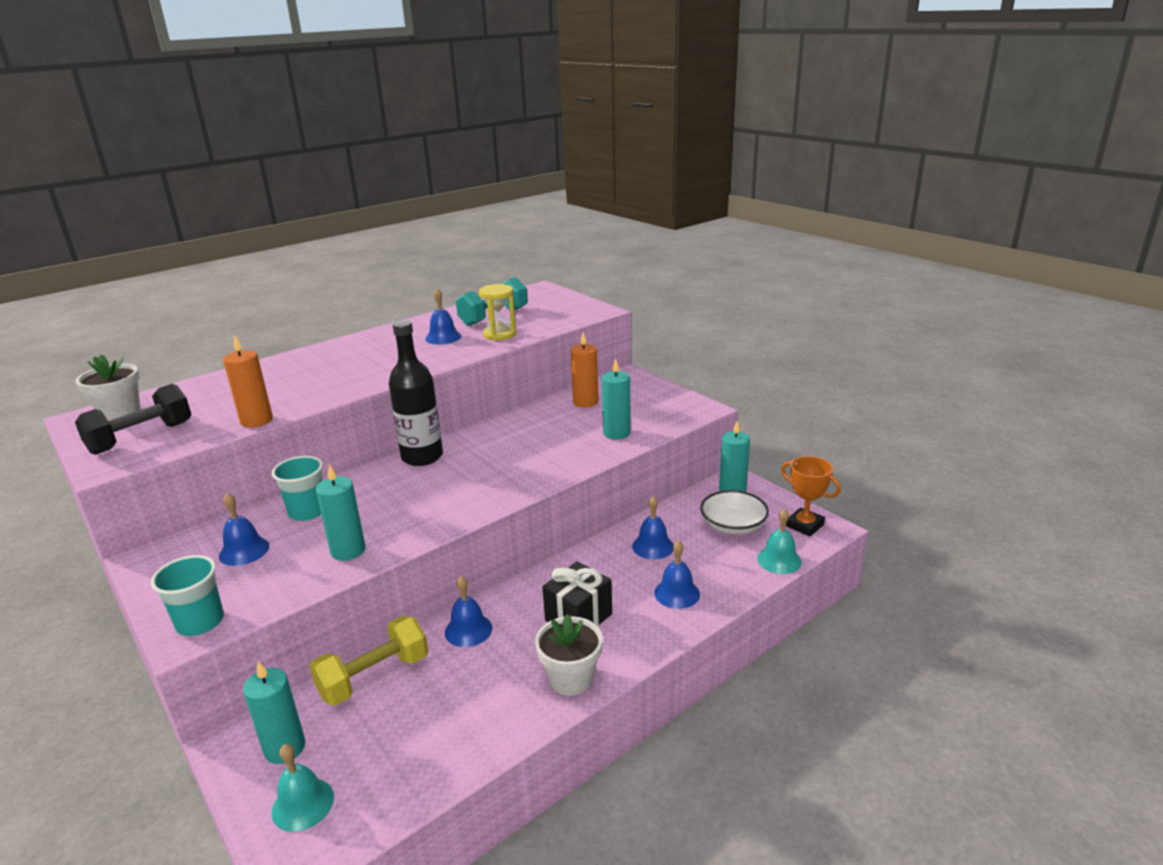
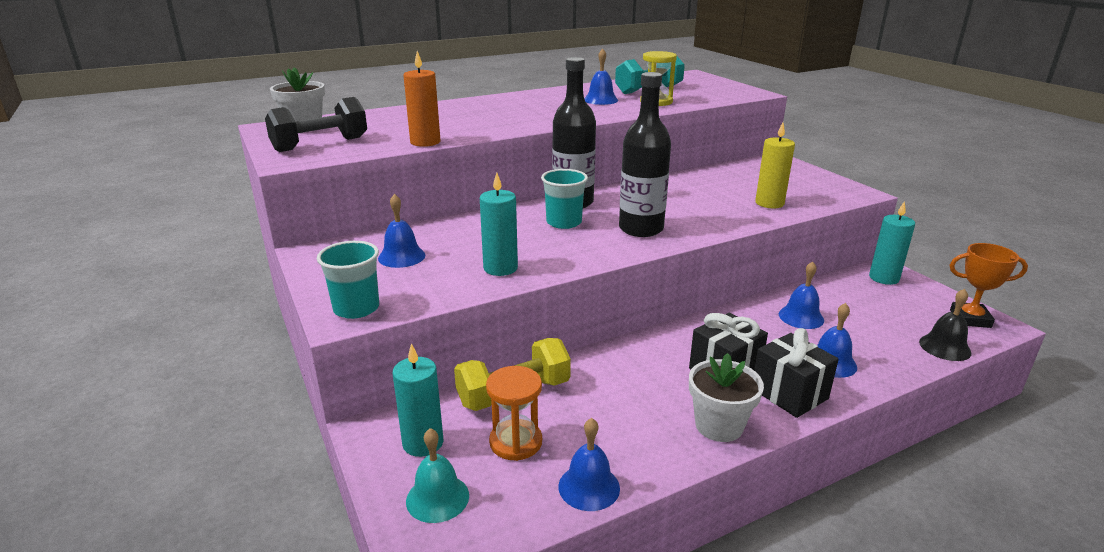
camera: 10 degrees right, 0 degrees up
(307, 511) = (462, 233): turquoise cup -> turquoise cup (564, 222)
(377, 730) = (516, 442): none -> orange hourglass
(468, 630) = (609, 365): blue bell -> blue bell (589, 487)
(490, 482) = (641, 229): none -> black bottle
(585, 402) = (734, 176): orange candle -> none
(616, 433) = (769, 203): turquoise candle -> yellow candle
(637, 633) = (789, 393): none -> black gift
(733, 526) = (888, 309): white bowl -> none
(779, 560) = (945, 347): turquoise bell -> black bell
(804, 525) = (970, 319): orange trophy -> orange trophy turned 45 degrees counterclockwise

